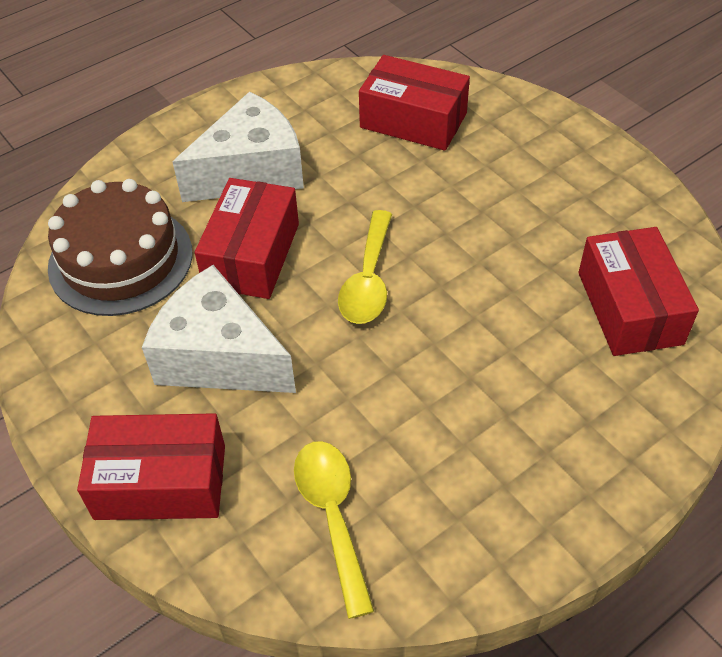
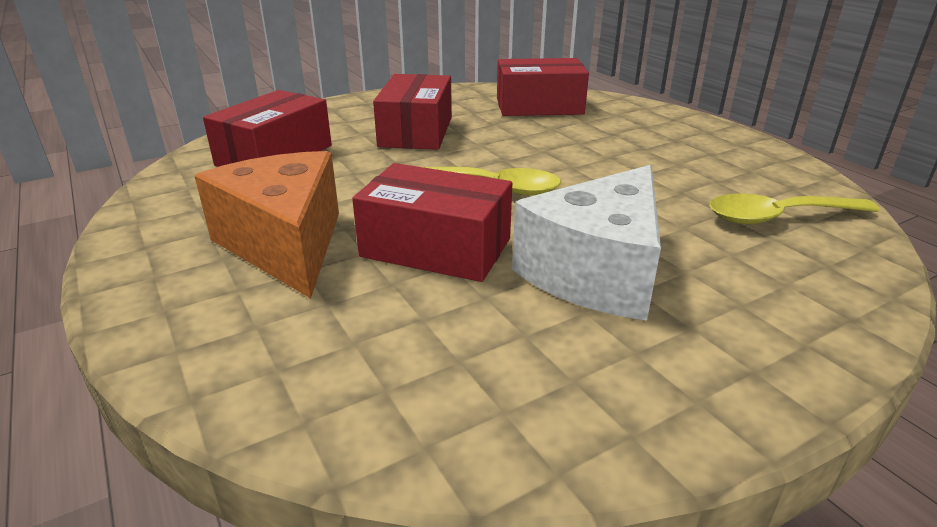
camera: 85 degrees left, 20 degrees down
(120, 259) = (407, 356): brown cake -> none
(160, 482) = (792, 314): red box -> red box (416, 132)
(251, 171) = (285, 244): white cheese -> orange cheese

